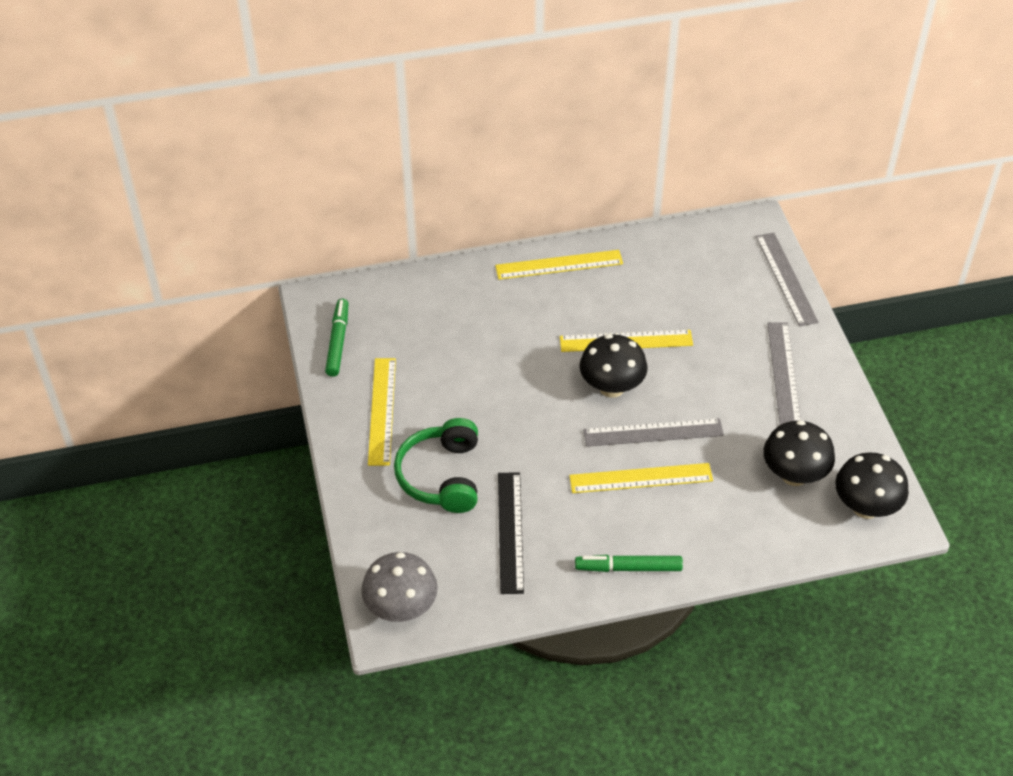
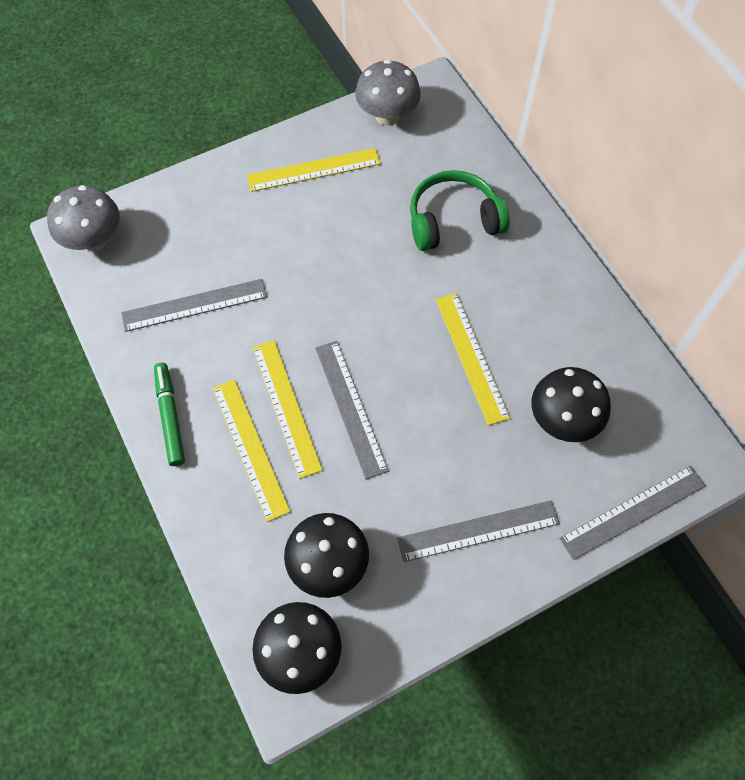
camera: 75 degrees right, 15 degrees up
(338, 342) = (387, 115): green marker -> grey mushroom
(442, 476) = (248, 235): green headphones -> green headphones (453, 221)
(510, 532) = (194, 305): black ruler -> grey ruler
(559, 265) = (559, 272): yellow ruler -> yellow ruler (250, 448)
(611, 387) = (401, 356): black mushroom -> black mushroom (563, 420)

